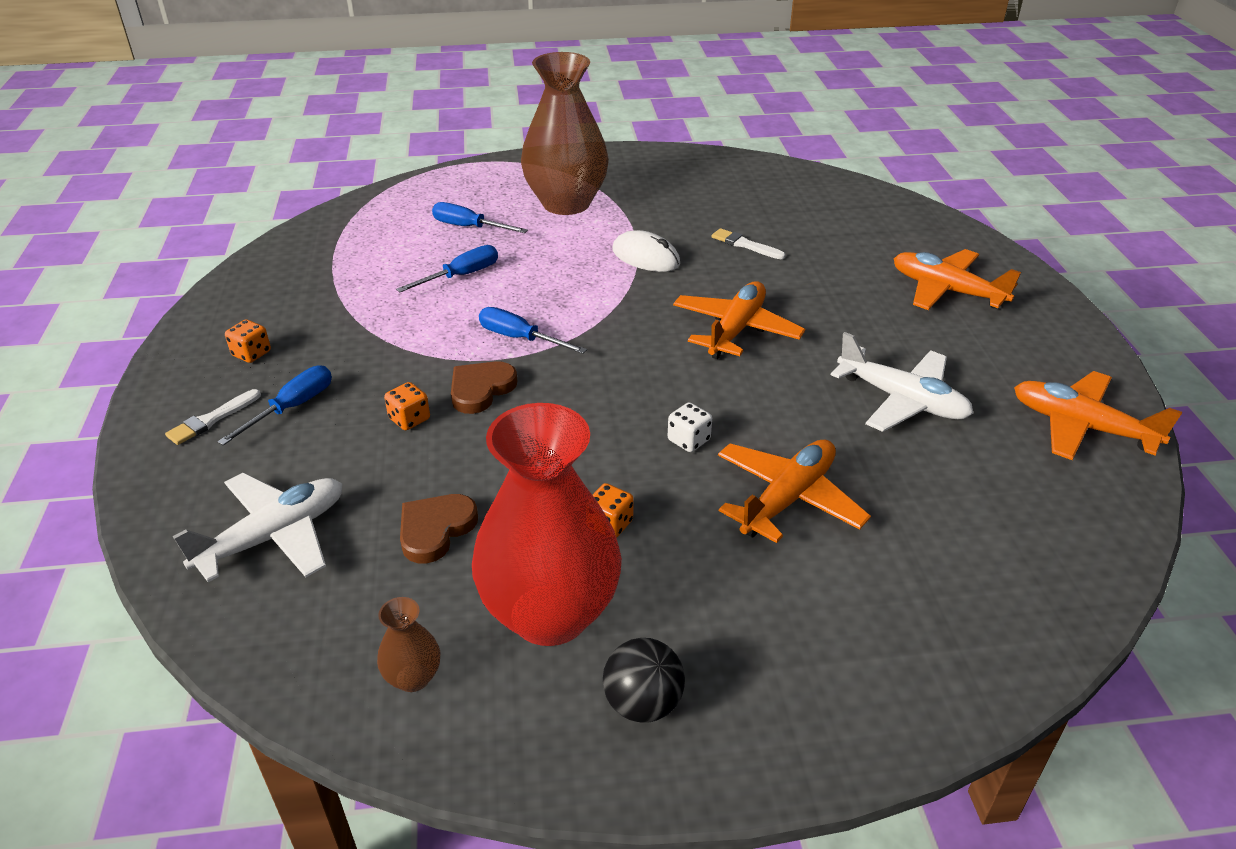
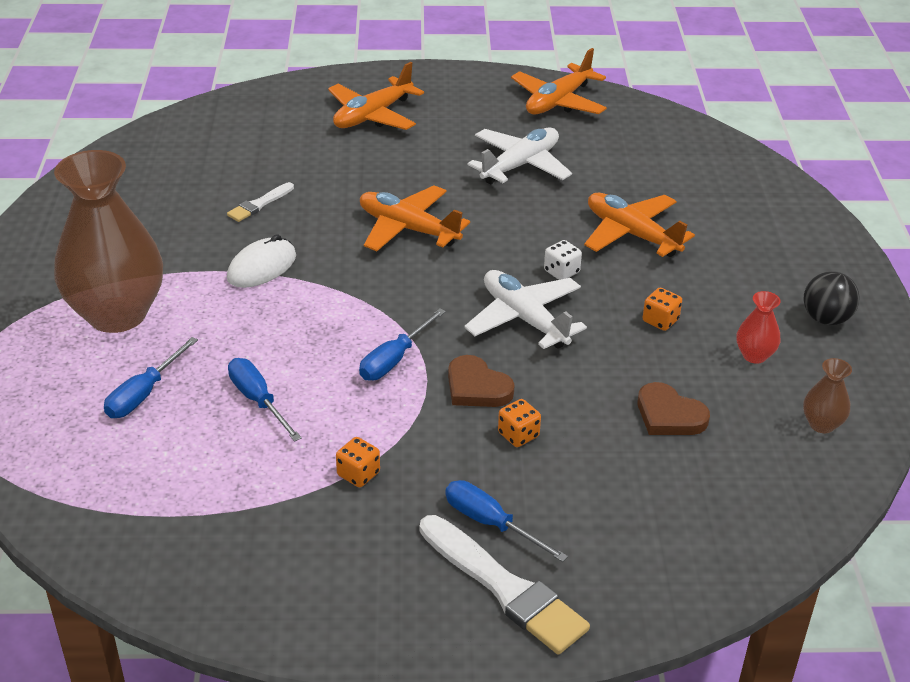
camera: 85 degrees left, 0 degrees up
(212, 419) = (504, 588): white brush -> white brush, size x1.91
(251, 353) = (382, 569): orange dice -> orange dice (358, 474)
(273, 536) = (681, 517): white plane -> white plane (524, 319)
(550, 614) = (754, 355): red vase -> red vase, size x0.41

